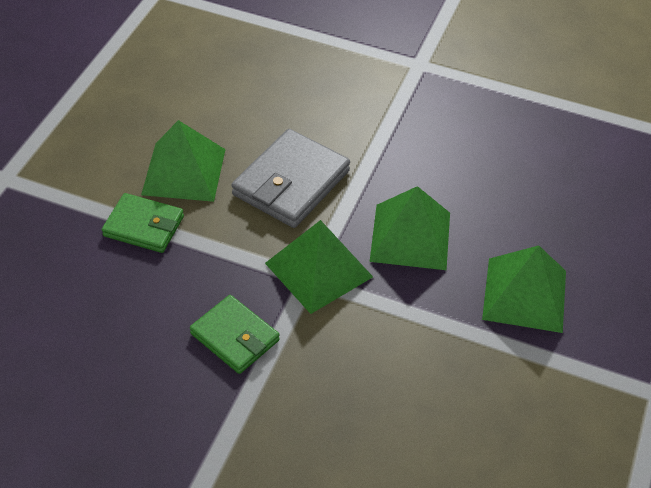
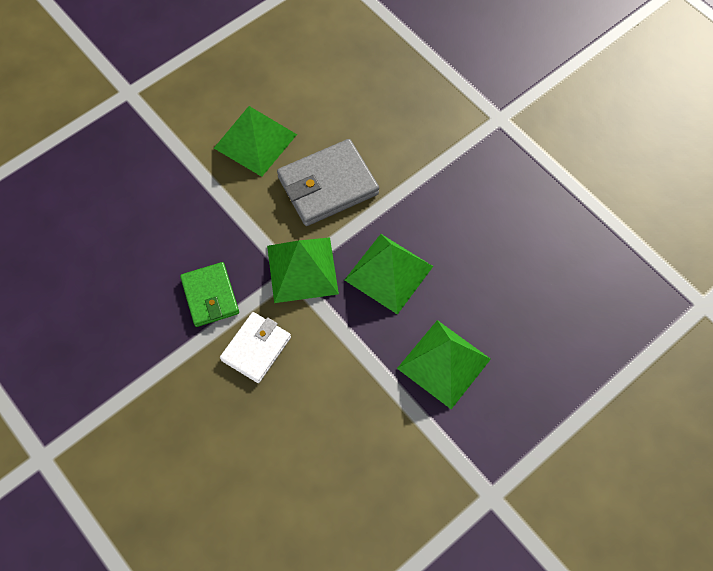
camera: 30 degrees right, 15 degrees up
(144, 226) = (200, 176): green wallet -> none
(322, 366) = (256, 348): none -> white wallet

